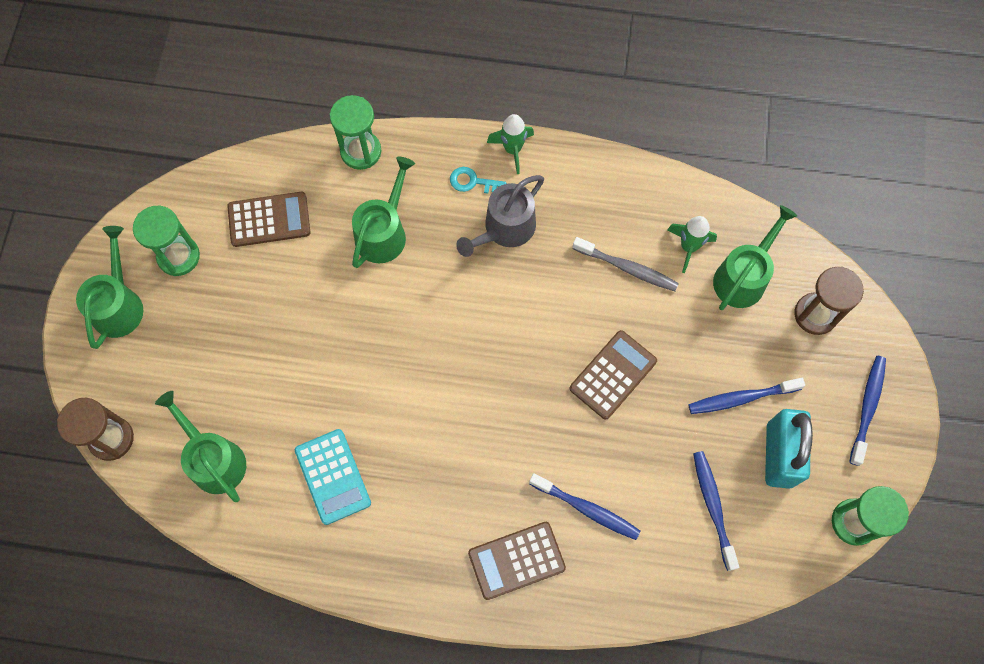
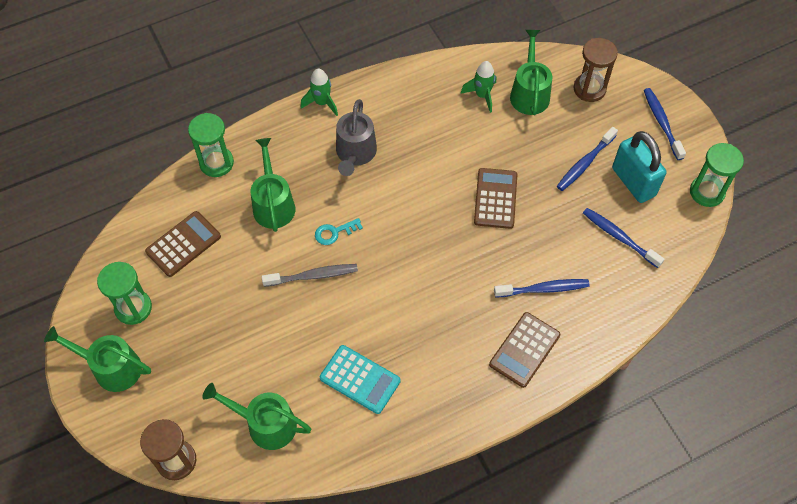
camera: 35 degrees left, 10 degrees down
(119, 305) = (111, 367): green watering can -> green watering can turned 45 degrees counterclockwise
(473, 182) = (310, 137): turquoise key -> turquoise key (334, 232)
(627, 268) = (453, 130): grey toothbrush -> grey toothbrush (313, 276)

